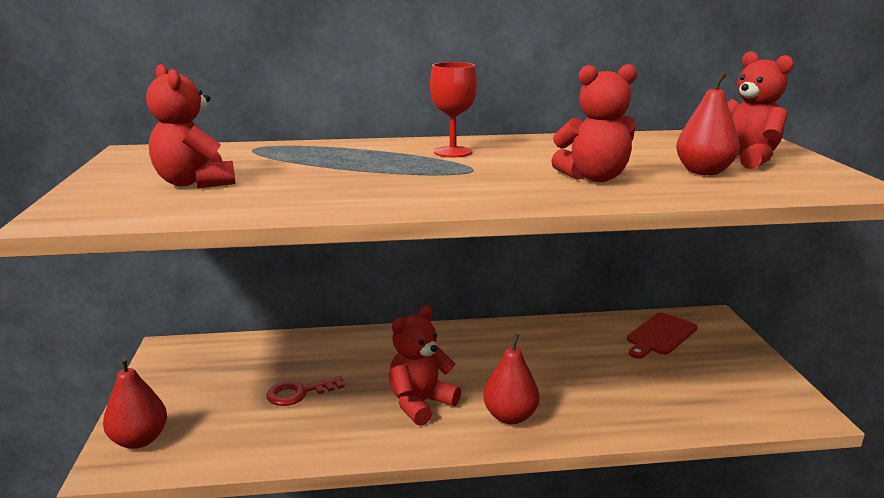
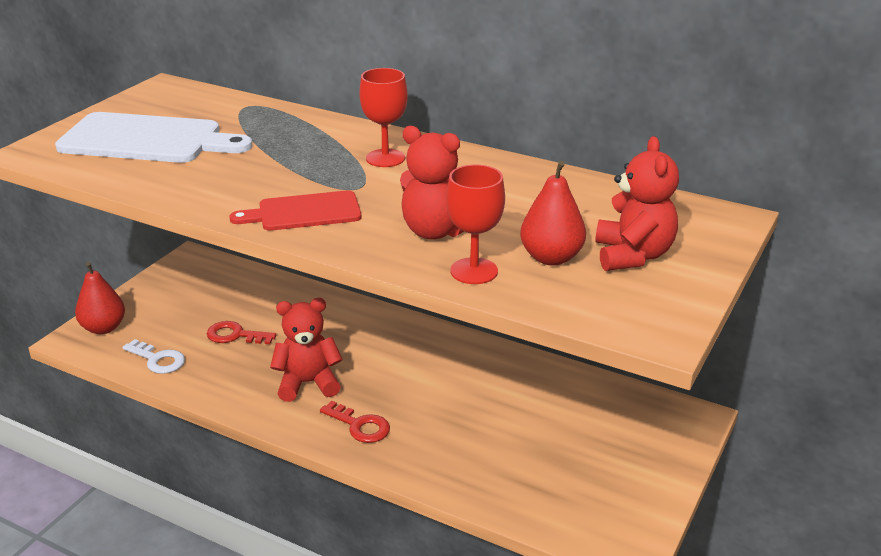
camera: 35 degrees right, 10 degrees up
(195, 183) = (147, 140): red teddy bear -> white cutting board
(242, 444) = (158, 360): none -> white key
(510, 416) = (360, 426): red pear -> red key
(660, 335) = (604, 412): red cutting board -> red cutting board (304, 212)
(677, 190) = (474, 271): none -> red goblet

